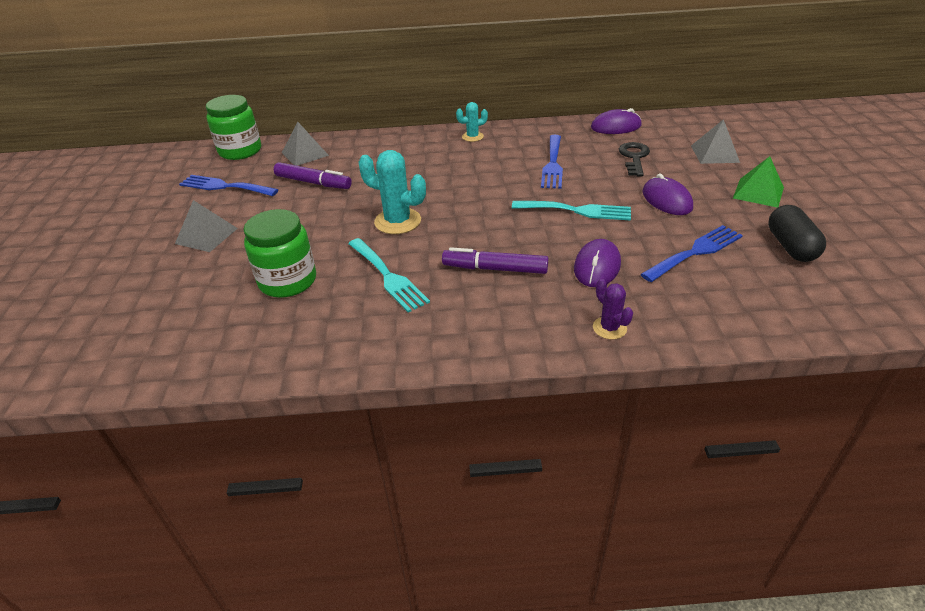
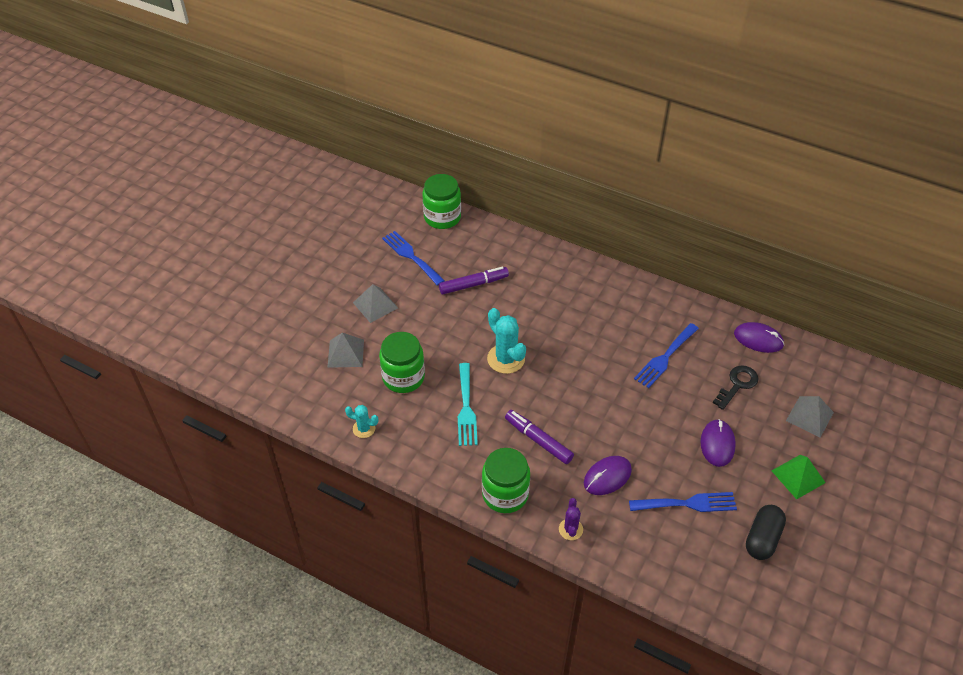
camera: 30 degrees right, 10 degrees up
(305, 154) = (486, 245): grey pyramid -> grey pyramid (345, 353)
(313, 183) = (473, 284): purple marker -> purple marker turned 75 degrees counterclockwise
(472, 137) = (628, 290): turquoise cactus -> turquoise cactus (364, 429)
(504, 331) = (505, 494): none -> green jar
(577, 210) = (639, 417): turquoise fork -> none

